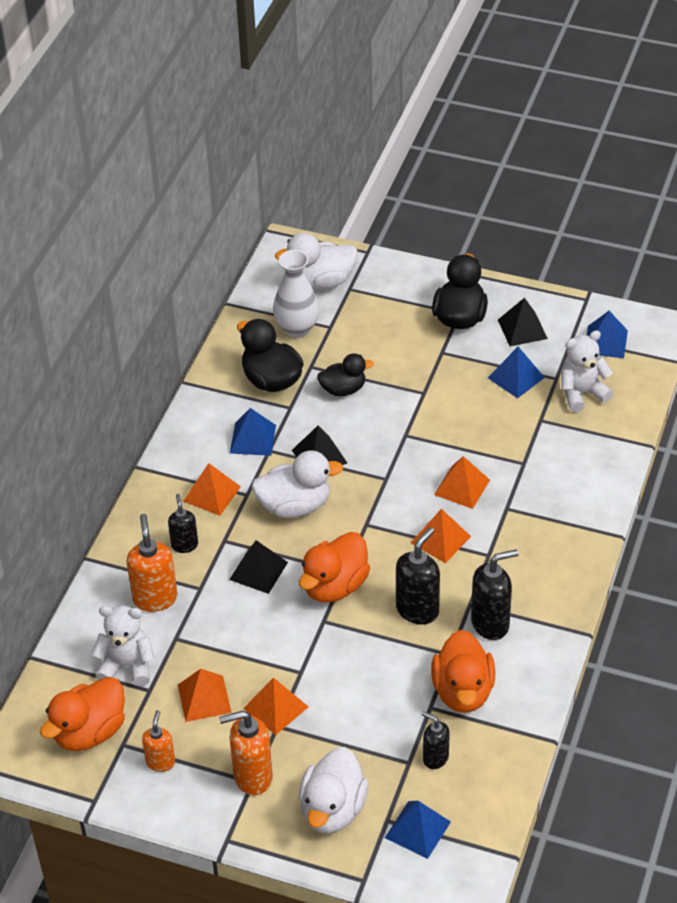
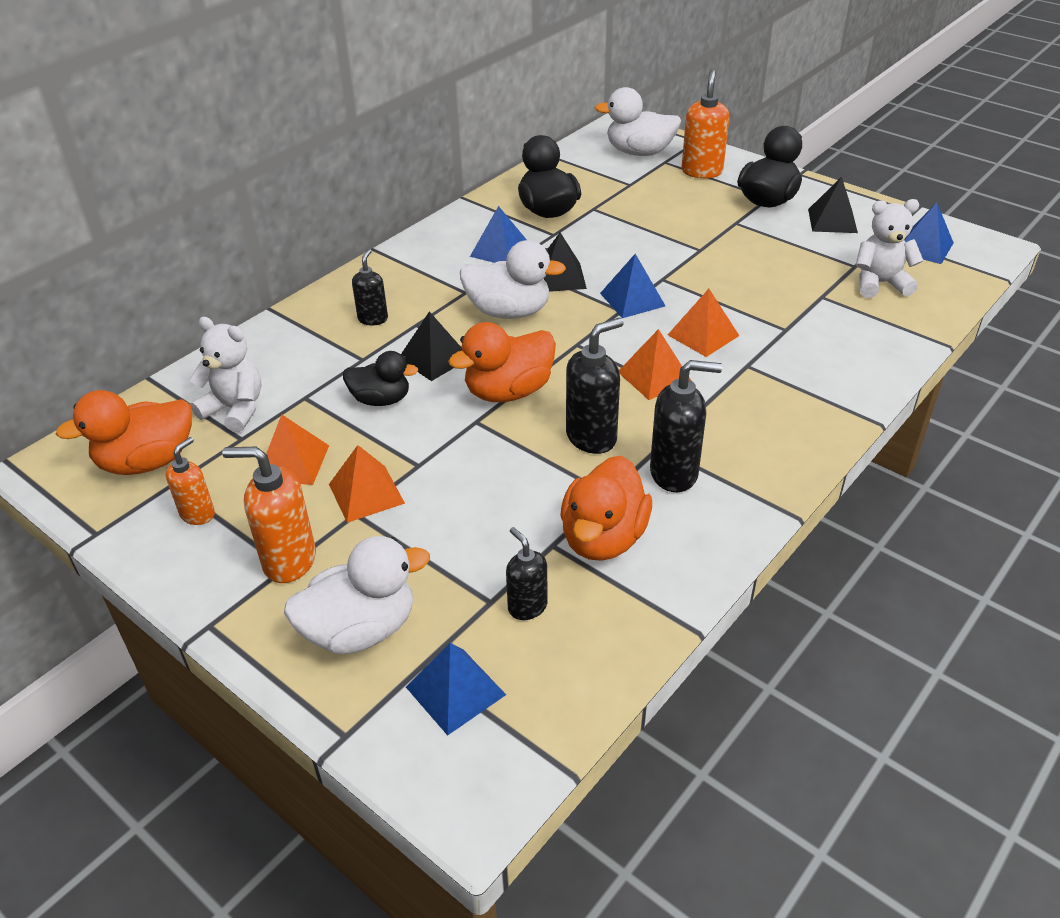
camera: 20 degrees right, 5 degrees down
(155, 598) = (310, 356): orange soap dispenser -> orange soap dispenser (702, 171)
(212, 494) = (430, 284): orange pyramid -> none
(297, 328) = (596, 179): white vase -> none
(332, 809) = (360, 629): white duck -> white duck turned 150 degrees counterclockwise
(343, 389) = (616, 231): black duck -> black duck (381, 399)
(516, 377) = (808, 256): blue pyramid -> blue pyramid (632, 299)

